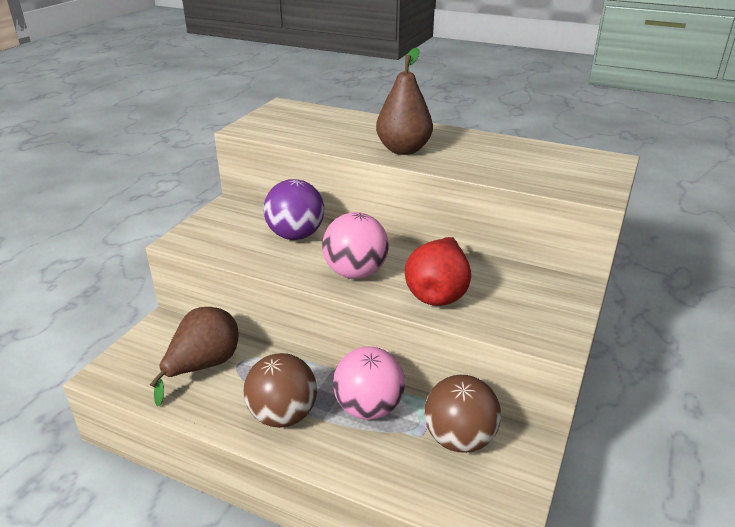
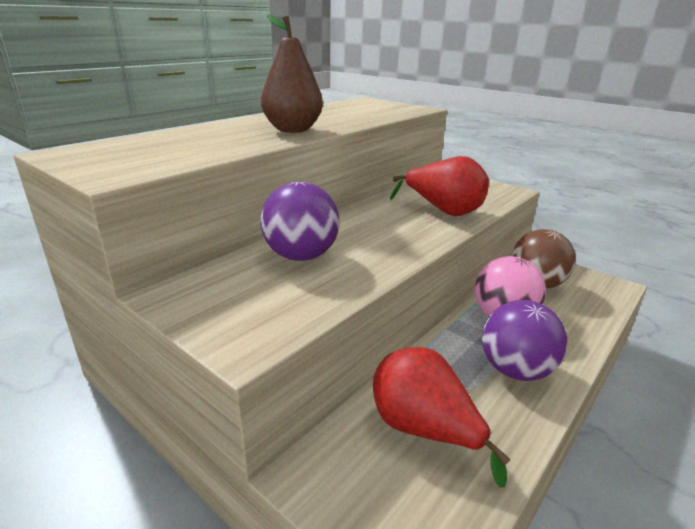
camera: 75 degrees left, 5 degrees down
(203, 366) = (424, 430): brown pear -> red pear
(283, 415) = (515, 370): brown ball -> purple ball
(355, 273) = (399, 236): pink ball -> none

